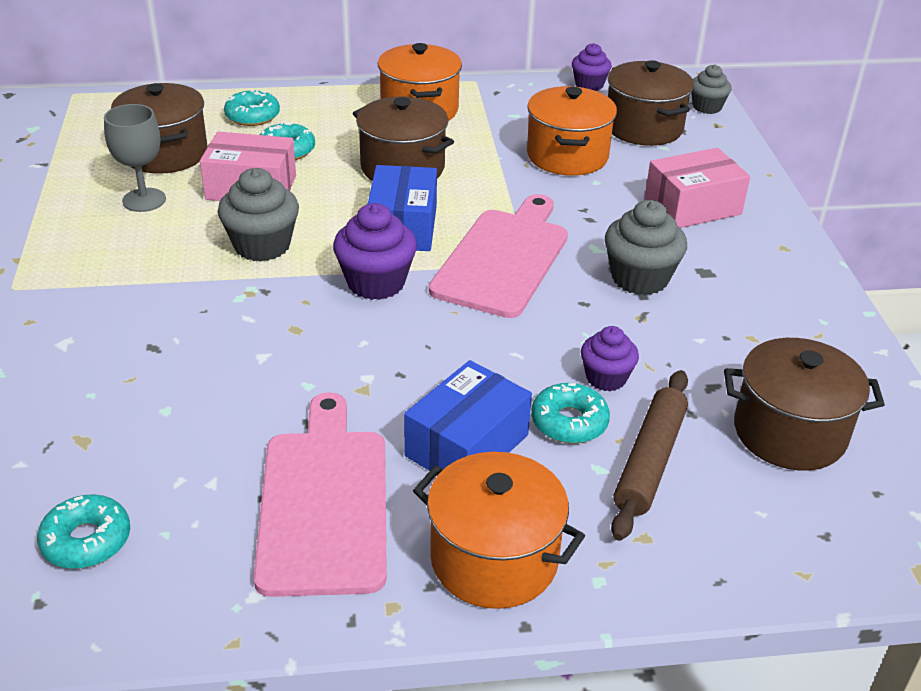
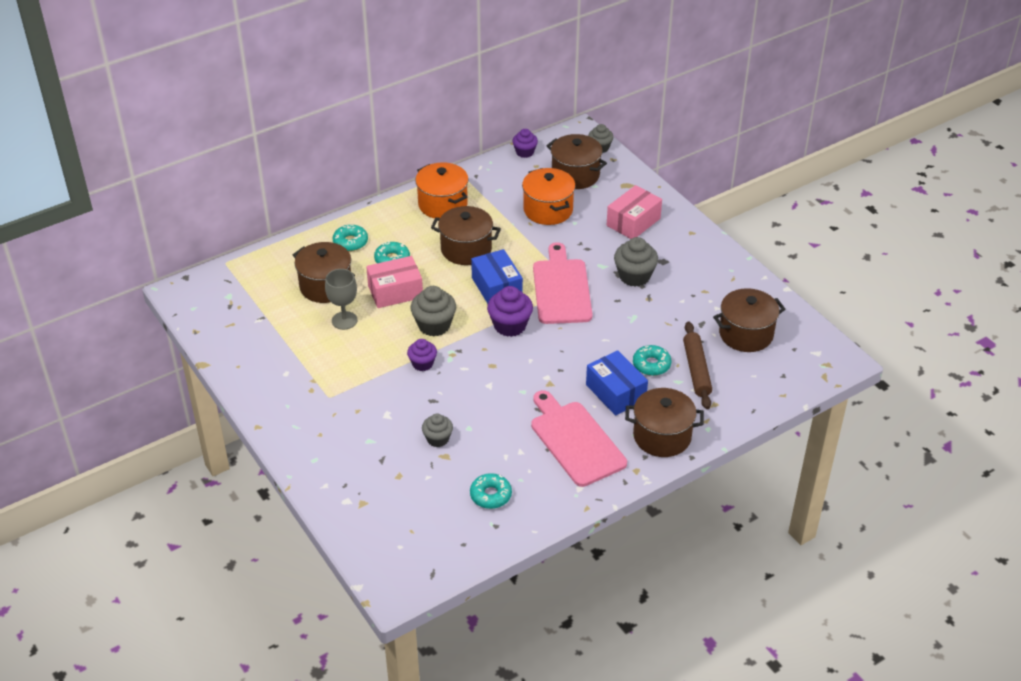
camera: 25 degrees left, 5 degrees up
(99, 408) = (438, 439): none -> grey cupcake
(467, 445) = (615, 392): blue box -> blue box turned 45 degrees counterclockwise
(494, 559) = (662, 436): orange pot -> brown pot
(606, 378) = (653, 337): purple cupcake -> purple cupcake (422, 364)

